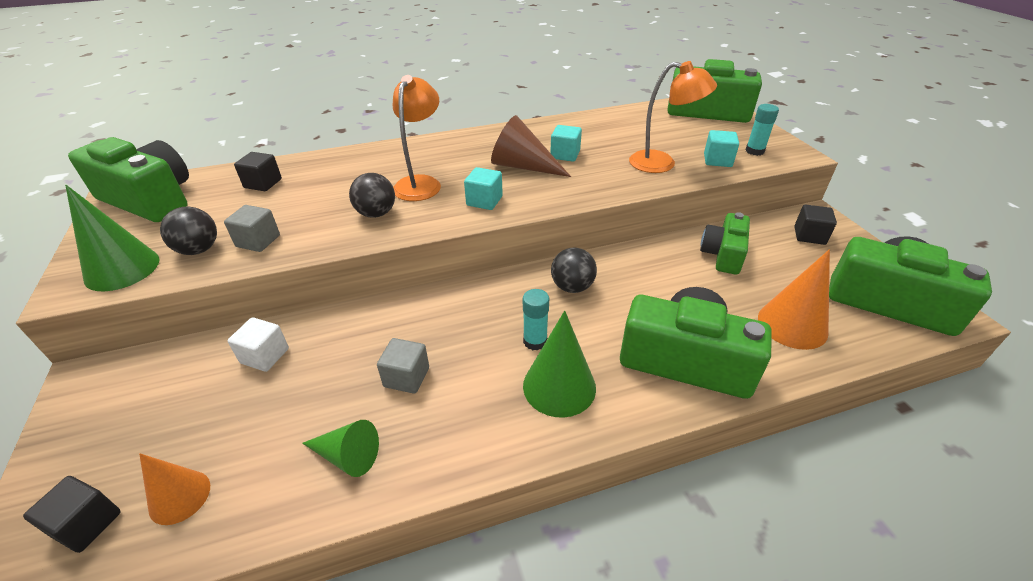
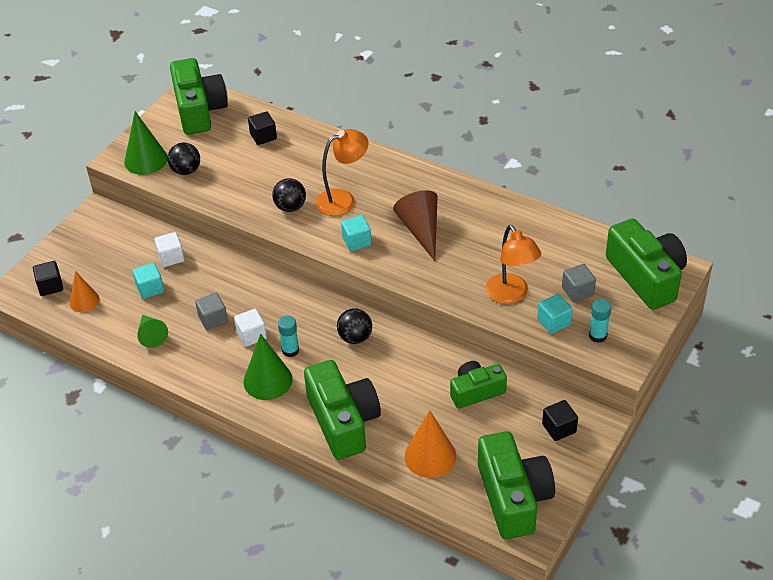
camera: 50 degrees right, 5 degrees up
(258, 241) = (216, 184): grey cube -> grey cube (577, 291)
(474, 359) = (251, 335): none -> white cube
(565, 155) = (463, 240): turquoise cube -> turquoise cube (150, 288)

